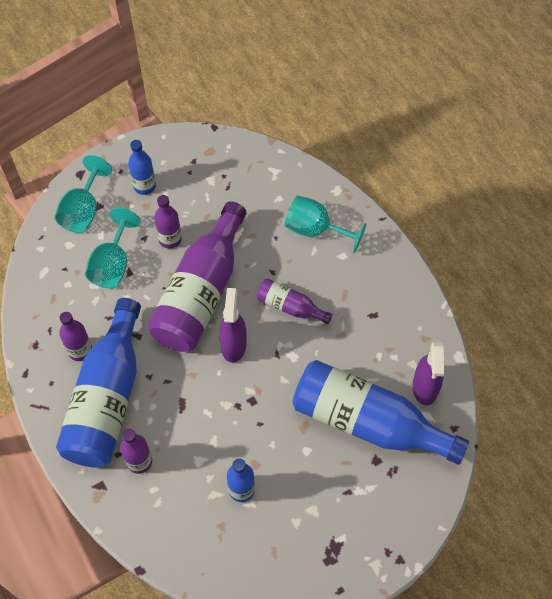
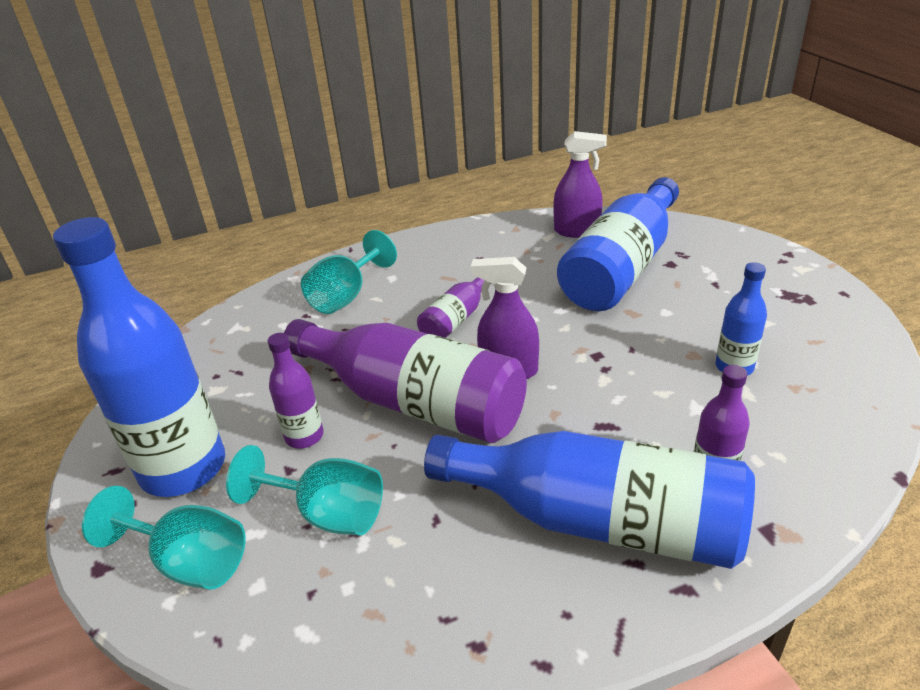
camera: 80 degrees left, 25 degrees down
(80, 350) = (499, 564): purple bottle -> none
(144, 186) = (183, 468): blue bottle -> blue bottle, size x2.12

